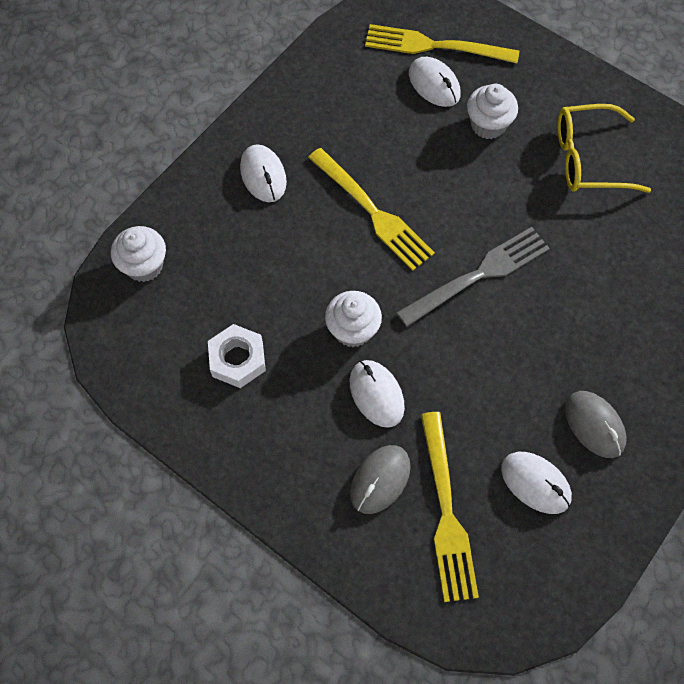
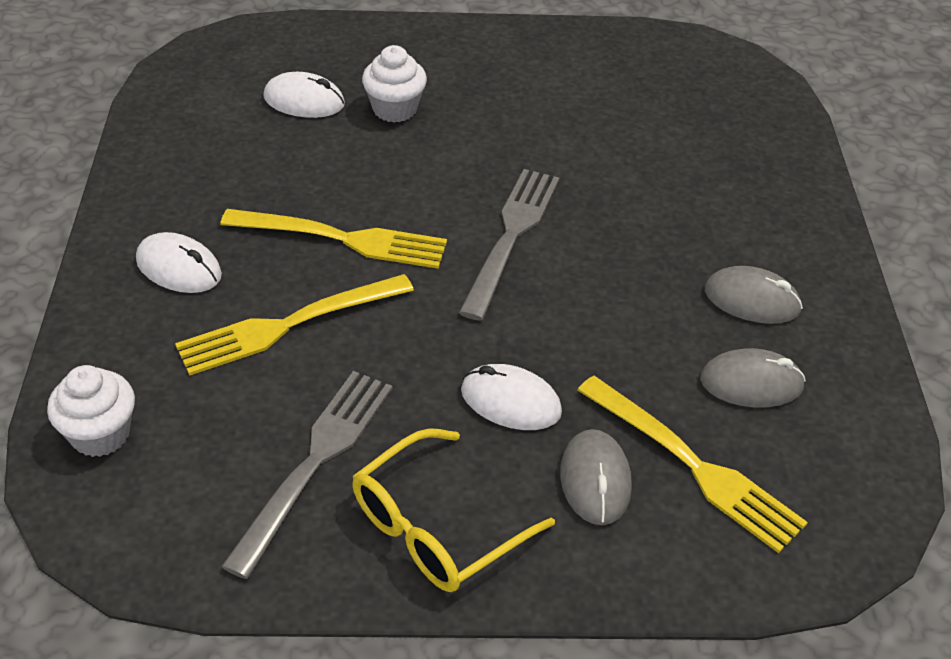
camera: 40 degrees left, 20 degrees down
(237, 359) = (314, 463): white nut -> grey fork
(353, 330) = (425, 357): white cupcake -> none
(435, 46) = (274, 70): yellow fork -> yellow fork (288, 325)
(535, 483) = (751, 383): white mouse -> grey mouse
(588, 159) = (521, 91): yellow glasses -> yellow glasses (436, 527)

